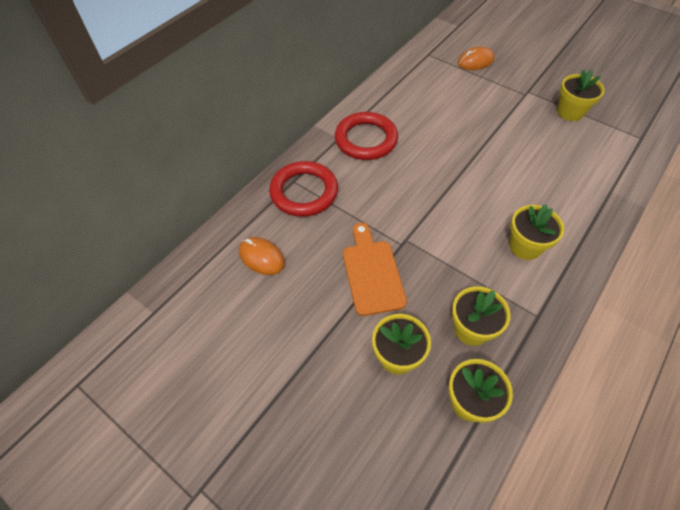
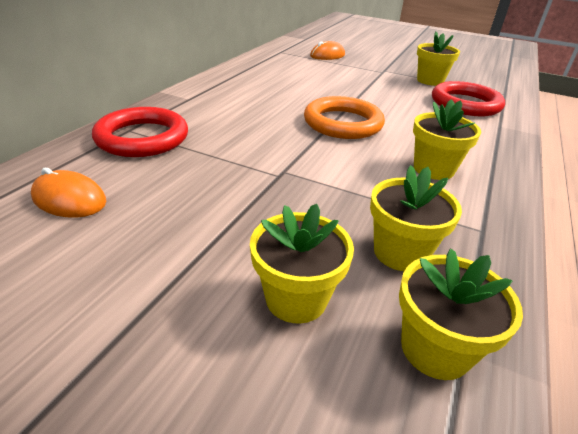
camera: 15 degrees left, 20 degrees down
(366, 139) = (221, 99): red ring -> red ring (465, 104)
(372, 273) = (241, 204): orange cutting board -> none
(465, 180) = (343, 123): none -> orange ring

